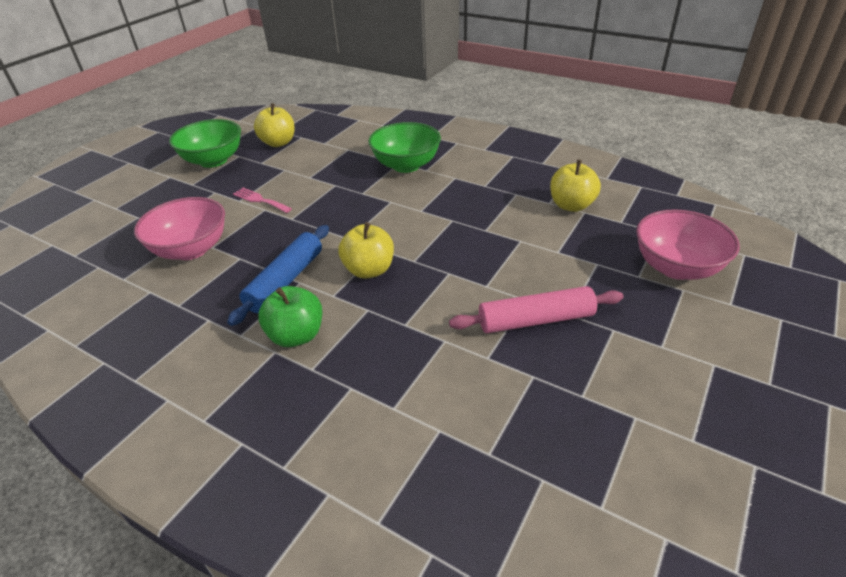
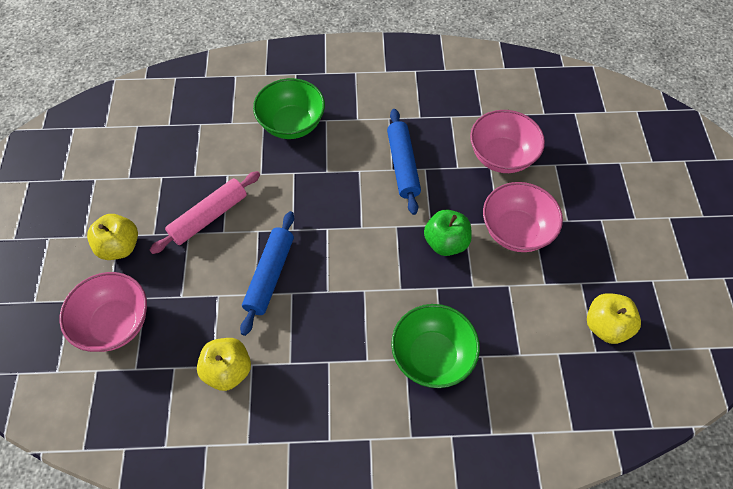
camera: 145 degrees right, 20 degrees up
(213, 160) = (629, 260): green bowl -> green bowl (292, 124)
(260, 200) = (516, 231): pink fork -> pink bowl
(296, 335) = (354, 133): green apple -> green apple (446, 242)
(369, 270) = (353, 203): yellow apple -> yellow apple (120, 247)
(497, 247) = (270, 275): none -> blue rolling pin

